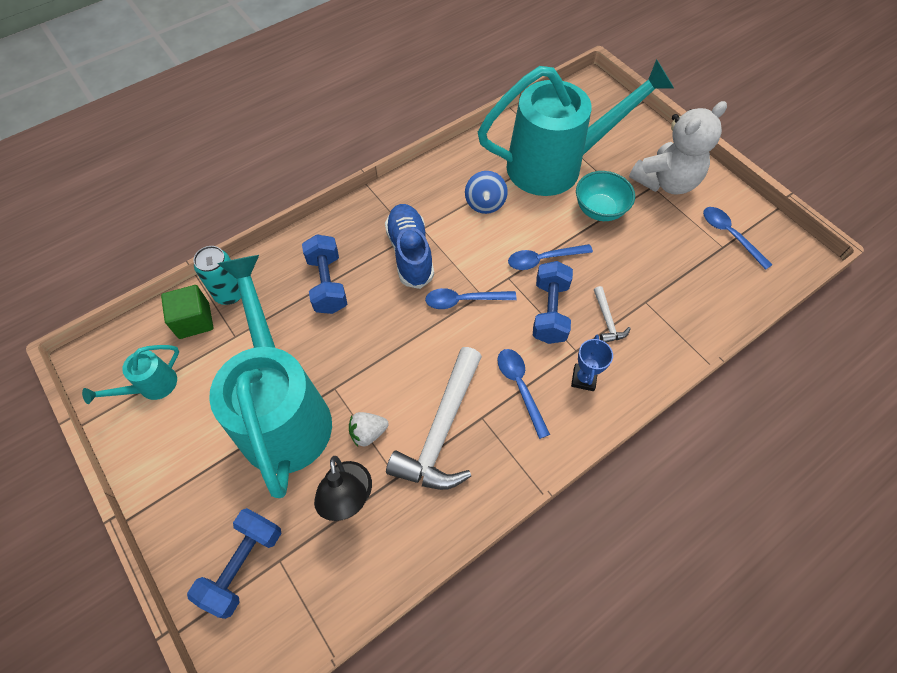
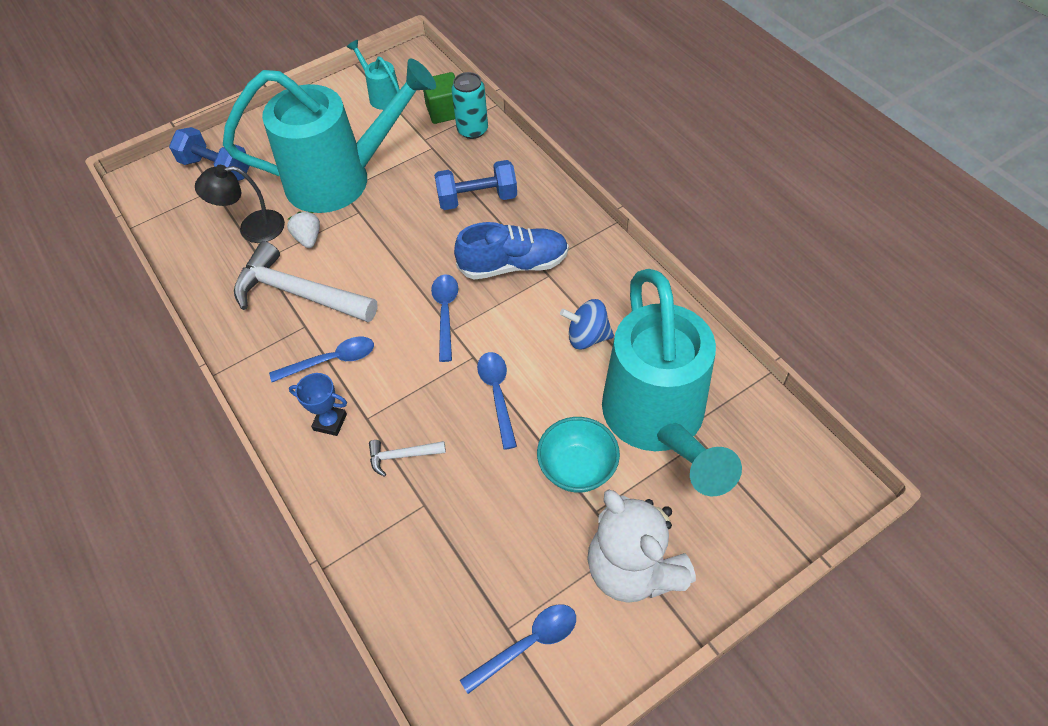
camera: 95 degrees right, 5 degrees down
(550, 312) = (421, 396): blue dumbbell -> none

